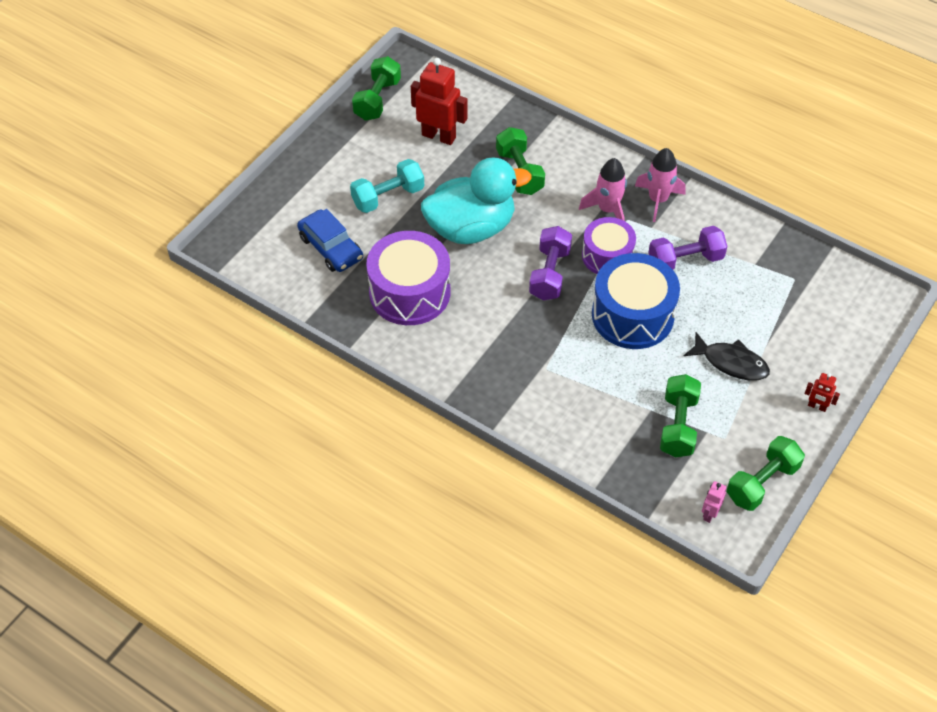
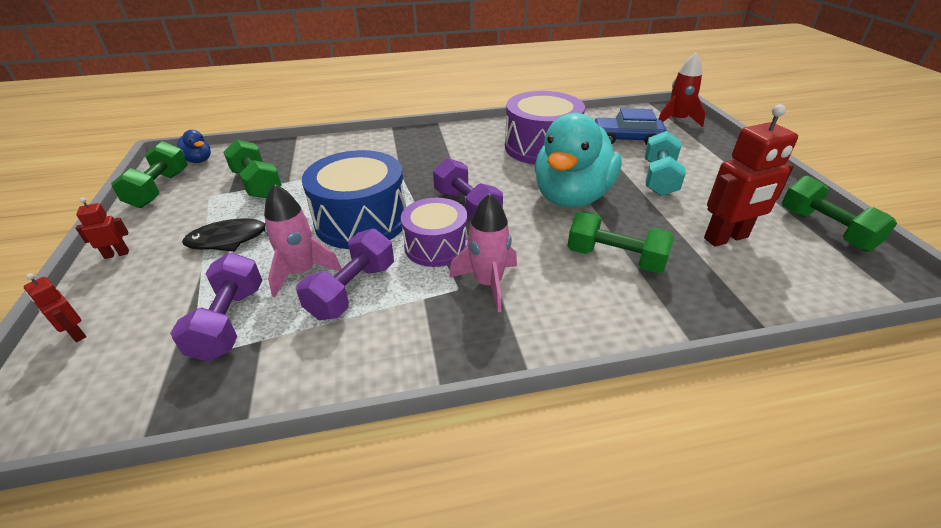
camera: 135 degrees right, 15 degrees down
(249, 234) = (677, 120): none -> red rocket
(658, 200) = (449, 332): pink rocket -> pink rocket (302, 272)
(709, 514) = (198, 160): pink robot -> blue duck
(766, 288) = (229, 322): none -> purple dumbbell
(854, 341) = (76, 334): none -> red robot

